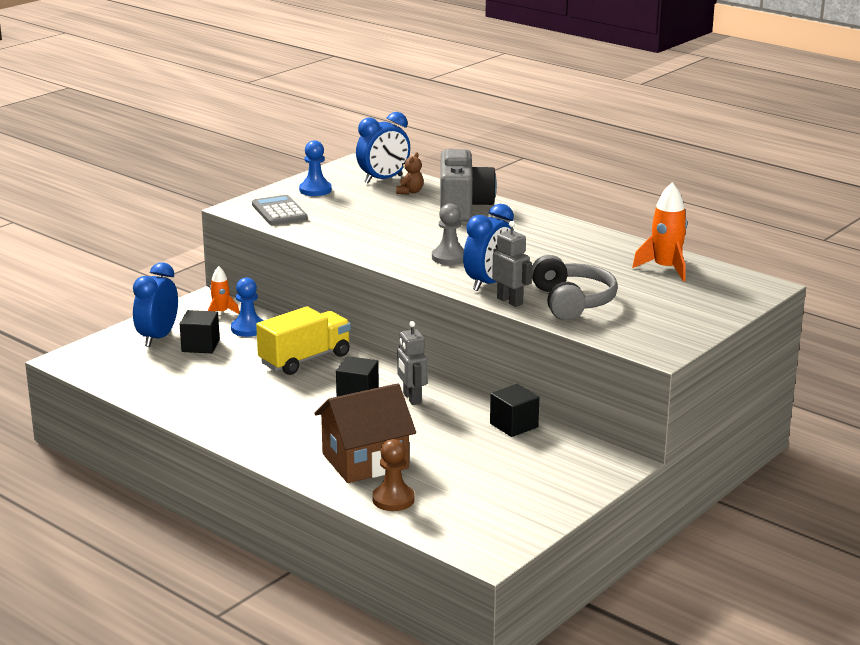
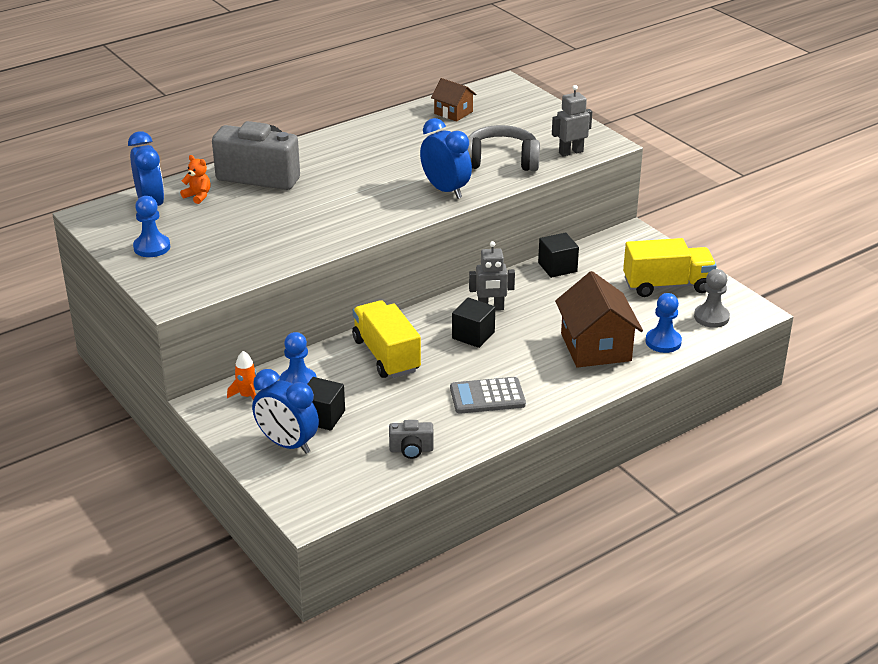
camera: 75 degrees left, 10 degrees up
(162, 389) = (411, 450): none -> grey camera
(279, 212) = (200, 275): grey calculator -> grey calculator (487, 396)
(393, 499) = (663, 342): brown pawn -> blue pawn
(410, 192) = (198, 196): brown teddy bear -> orange teddy bear
(449, 257) = (378, 200): grey pawn -> grey pawn (711, 317)
(510, 301) = (487, 187): grey robot -> grey robot (570, 152)
(514, 494) = (667, 285): none -> yellow truck
(665, 268) = (453, 112): orange rocket -> brown house

